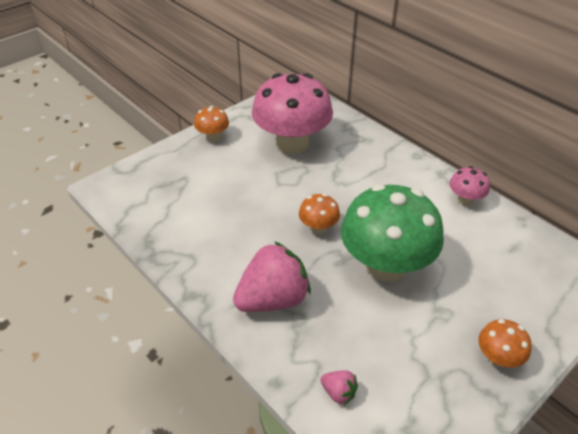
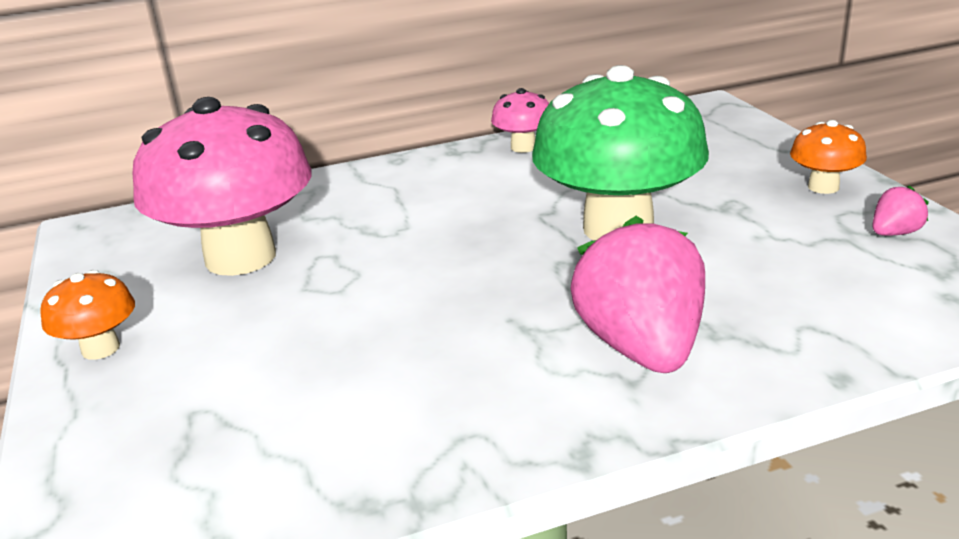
camera: 65 degrees left, 15 degrees down
(318, 227) = (491, 270): orange mushroom -> none
(338, 393) = (870, 317): pink strawberry -> pink strawberry (894, 233)

